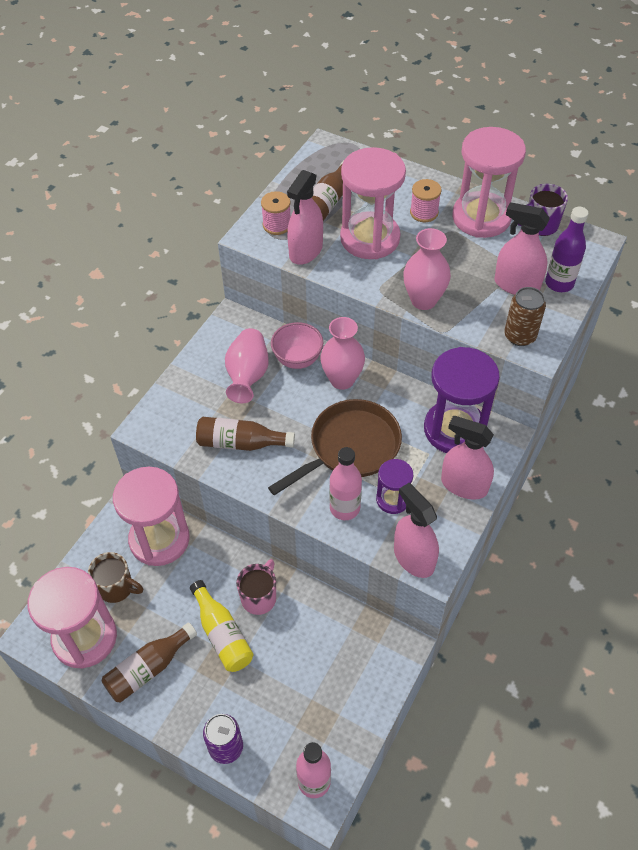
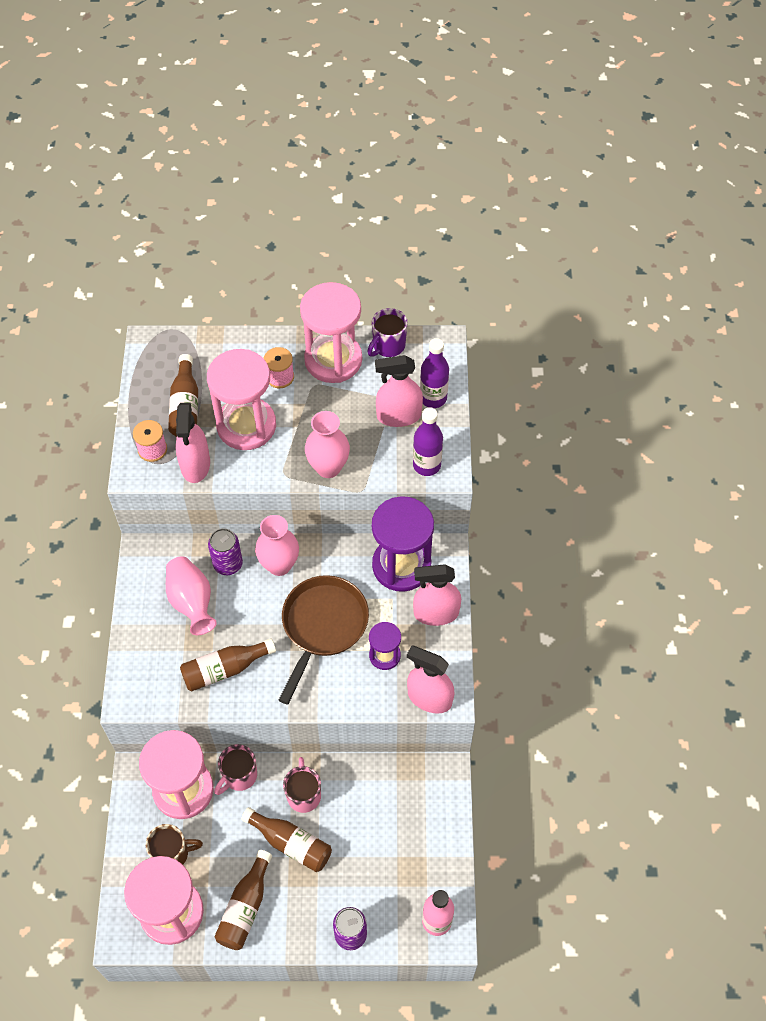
camera: 30 degrees left, 5 degrees up
(213, 552) = (239, 776): none -> pink mug
(222, 634) = (291, 843): yellow bottle -> brown bottle
(297, 359) = (228, 564): pink bowl -> purple can
(344, 508) = (349, 683): pink bottle -> none
(520, 336) = (426, 465): brown can -> purple bottle

